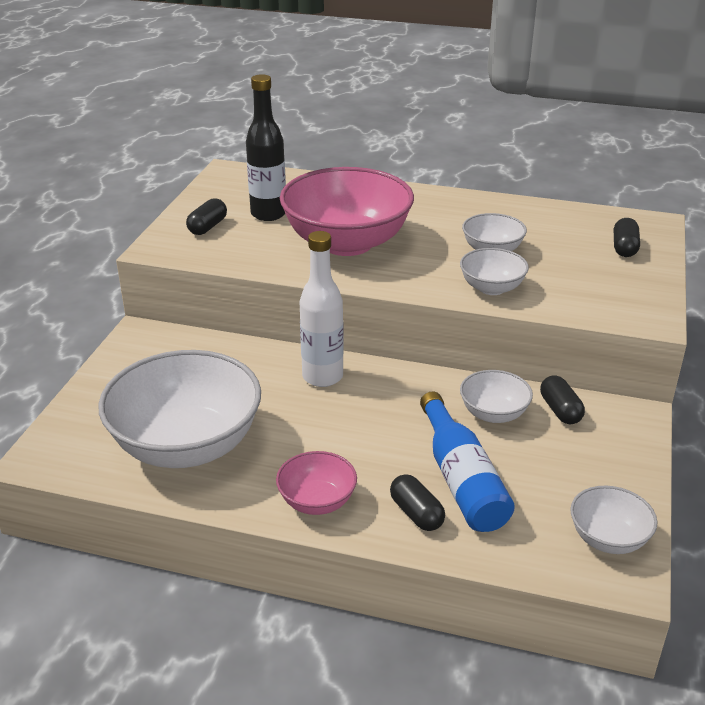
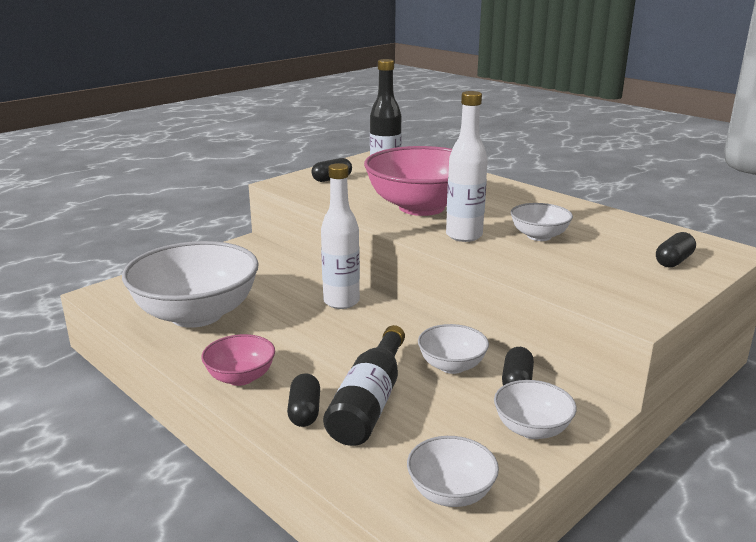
camera: 30 degrees right, 10 degrees down
(426, 270) = (464, 236): none -> white bottle
(461, 479) = (369, 402): blue bottle -> black bottle
(491, 288) = (506, 259): white bowl -> white bowl (532, 429)

